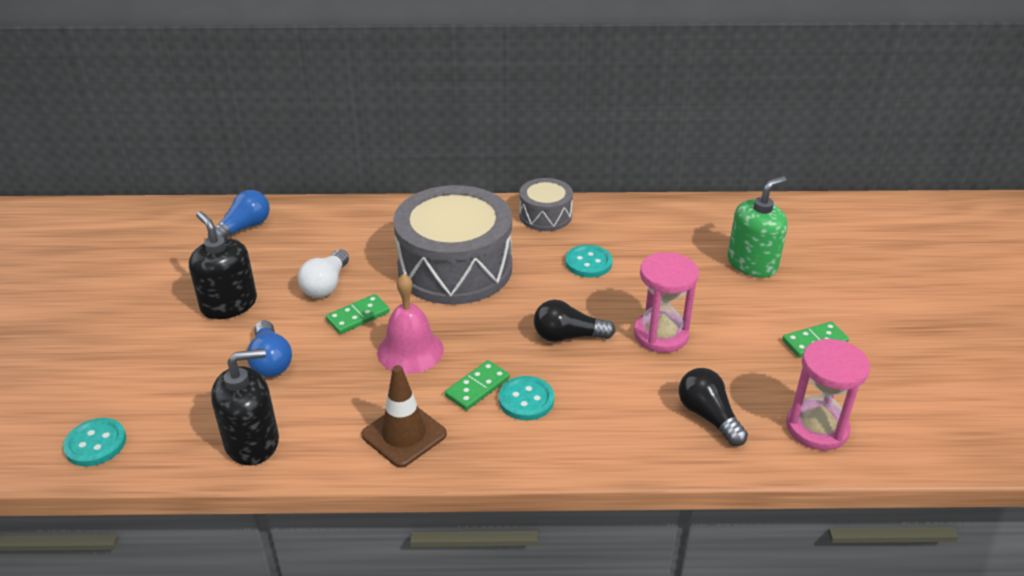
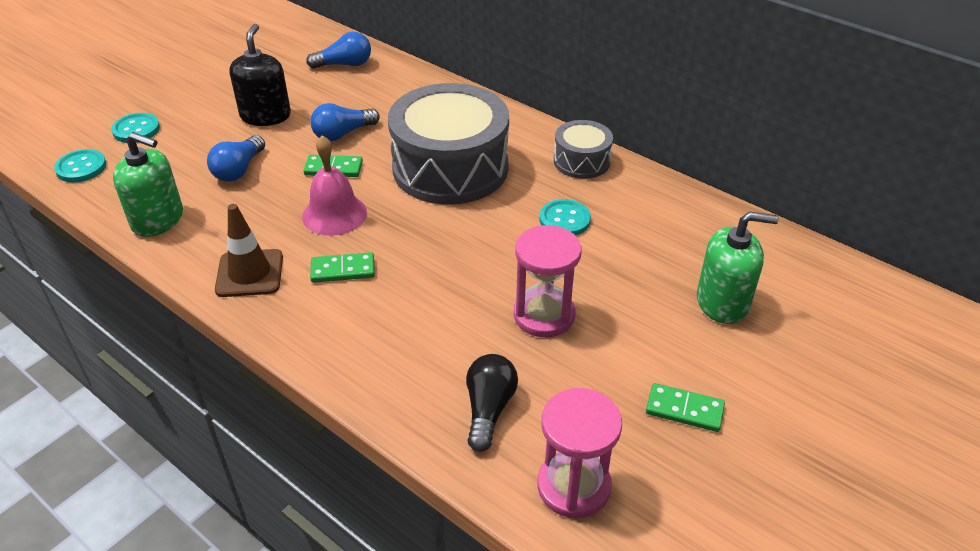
camera: 40 degrees right, 5 degrees up
(252, 442) = (158, 219): black soap dispenser -> green soap dispenser
(326, 285) = (343, 134): white light bulb -> blue light bulb
(526, 400) = (364, 301): turquoise button -> turquoise button (136, 129)
(568, 336) = (464, 271): black light bulb -> none

